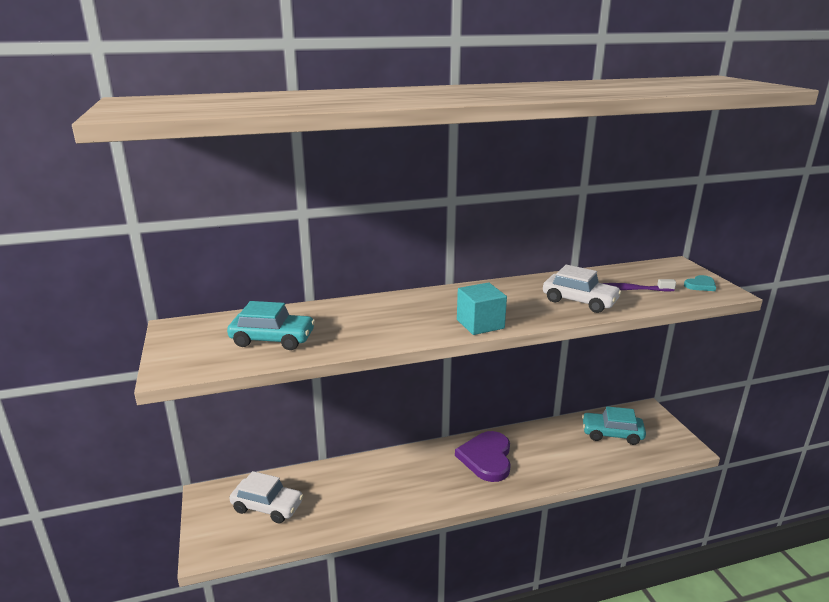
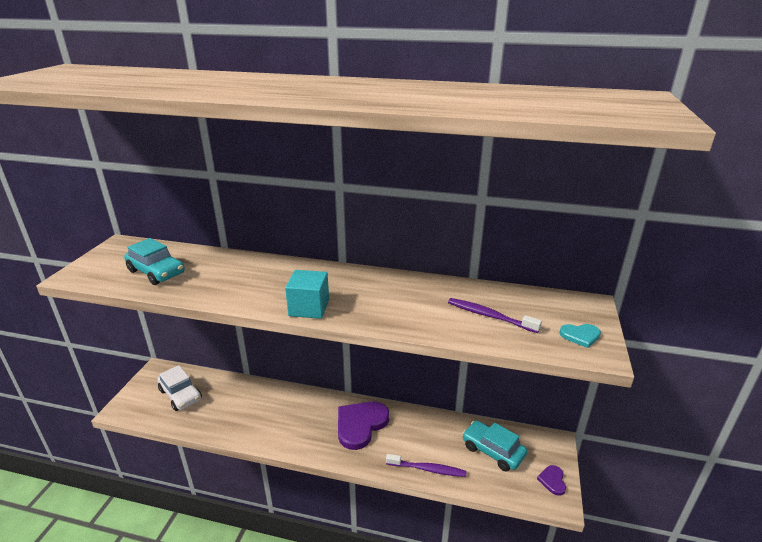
camera: 30 degrees right, 5 degrees up
(578, 468) = (427, 469): none -> purple toothbrush
(579, 301) = (426, 313): white car -> none
(672, 437) = (552, 480): none -> purple heart

